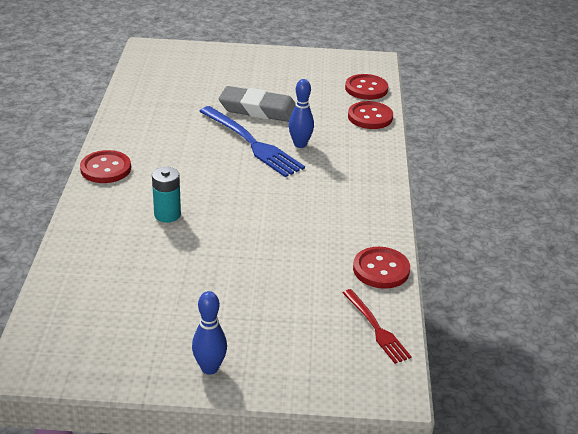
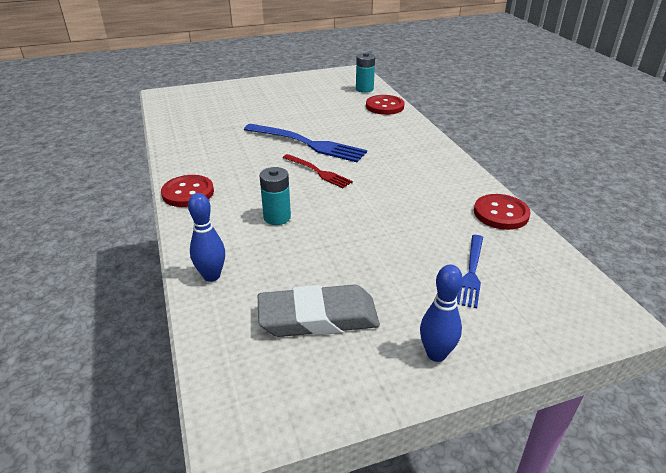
camera: 20 degrees left, 0 degrees up
(258, 110) = (292, 119): grey eraser -> grey eraser (318, 317)
(299, 315) = (471, 273): none -> blue fork
(300, 144) = (348, 136): blue bowling pin -> blue bowling pin (211, 276)
(366, 89) = (364, 89): red button -> turquoise battery
(377, 329) = (547, 264): red fork -> red fork (318, 172)

